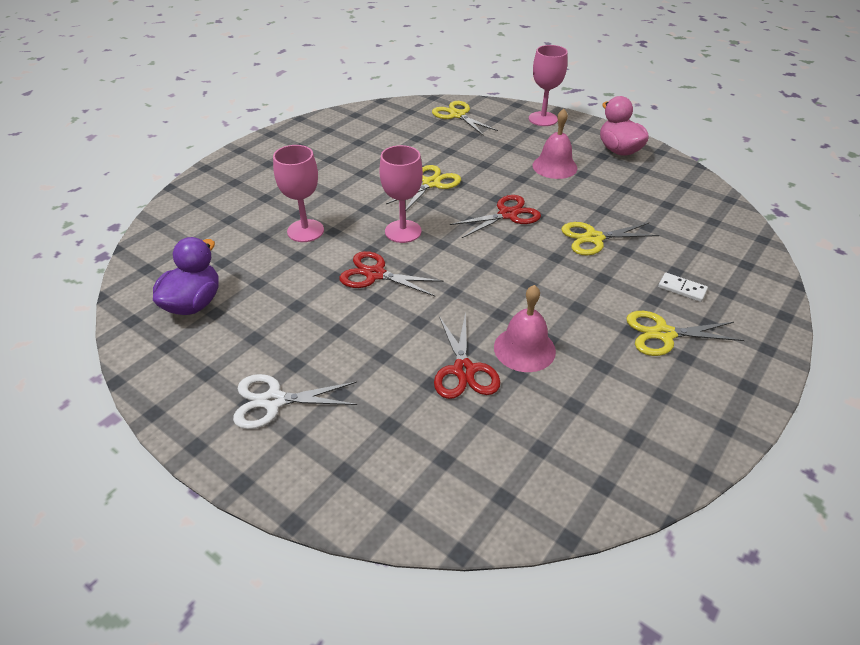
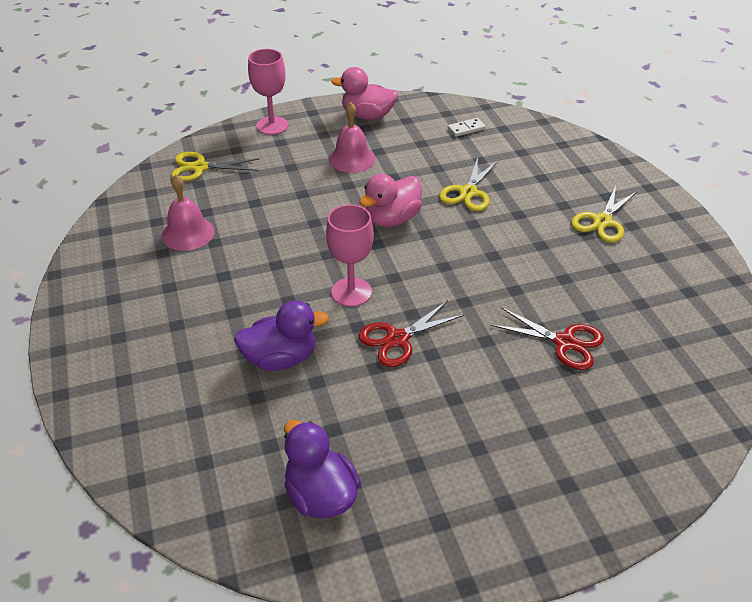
camera: 55 degrees left, 0 degrees up
(274, 401) = (515, 482): white scissors -> none
(305, 231) = (281, 358): pink goblet -> purple duck
(431, 183) = (296, 239): yellow scissors -> none
(508, 215) = (392, 219): red scissors -> pink duck
(524, 349) = (565, 297): pink bell -> pink bell (188, 233)
(682, 289) = (563, 186): white domino -> white domino (466, 129)

